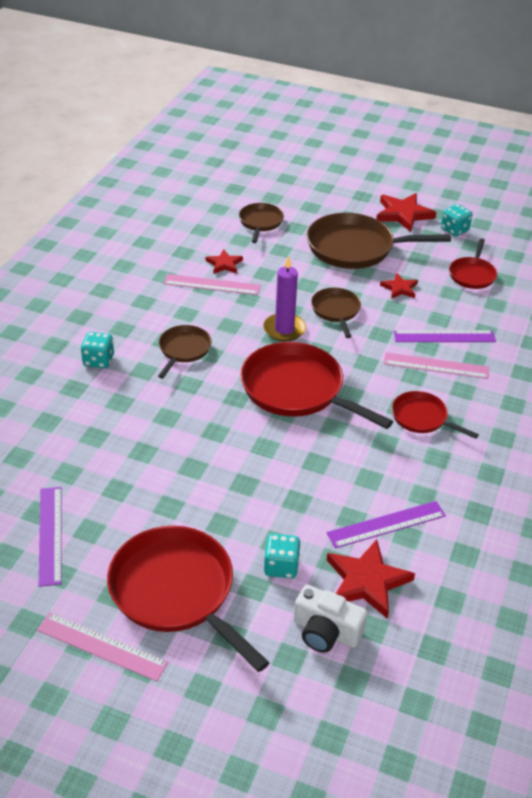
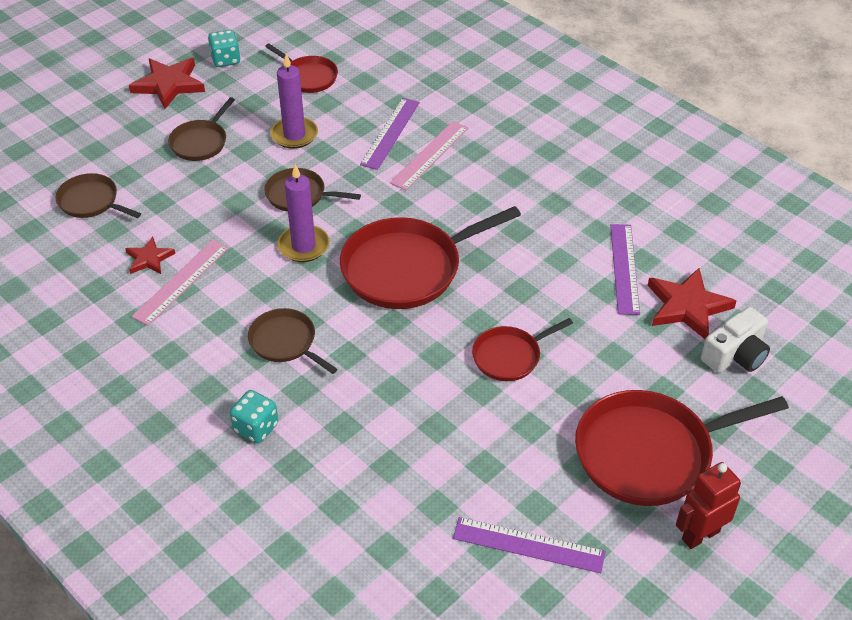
camera: 65 degrees left, 5 degrees up
(101, 646) = (700, 535): pink ruler -> red robot
(281, 566) = (647, 361): turquoise dice -> none
(355, 248) = (200, 142): brown pan -> brown pan, size x0.54
(399, 288) = (294, 135): red star -> purple candle
(422, 418) = (497, 192): red pan -> red pan (509, 356)

